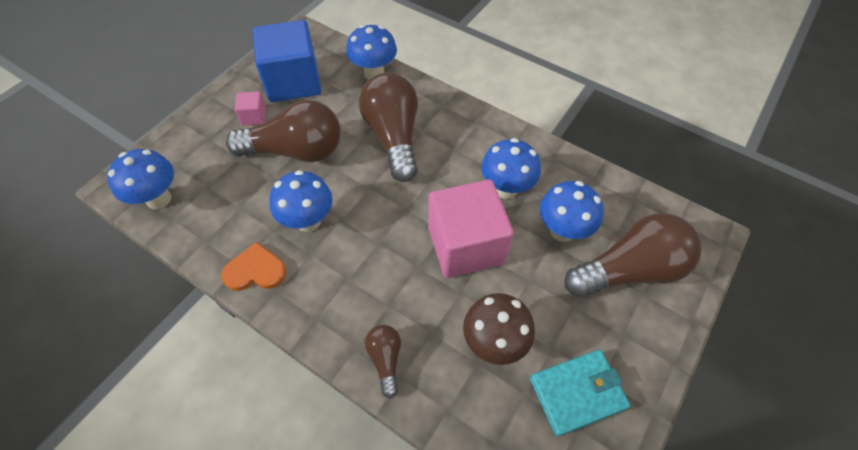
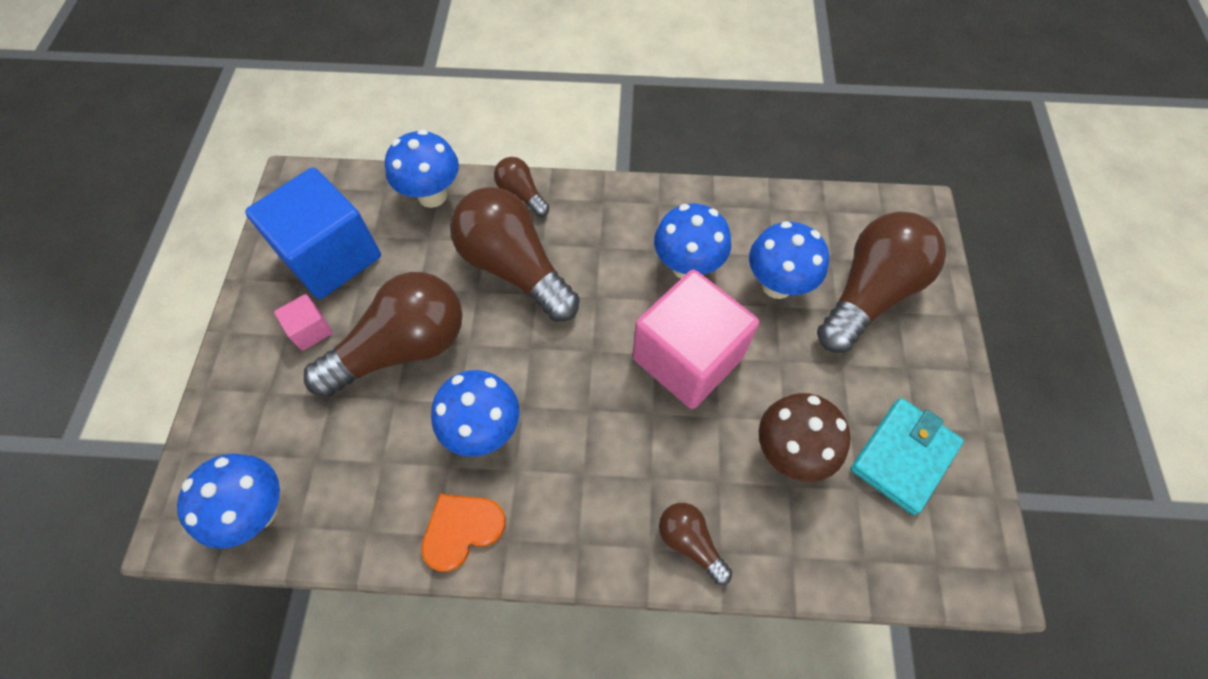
camera: 30 degrees left, 5 degrees up
(428, 96) = (521, 194): none -> brown light bulb

